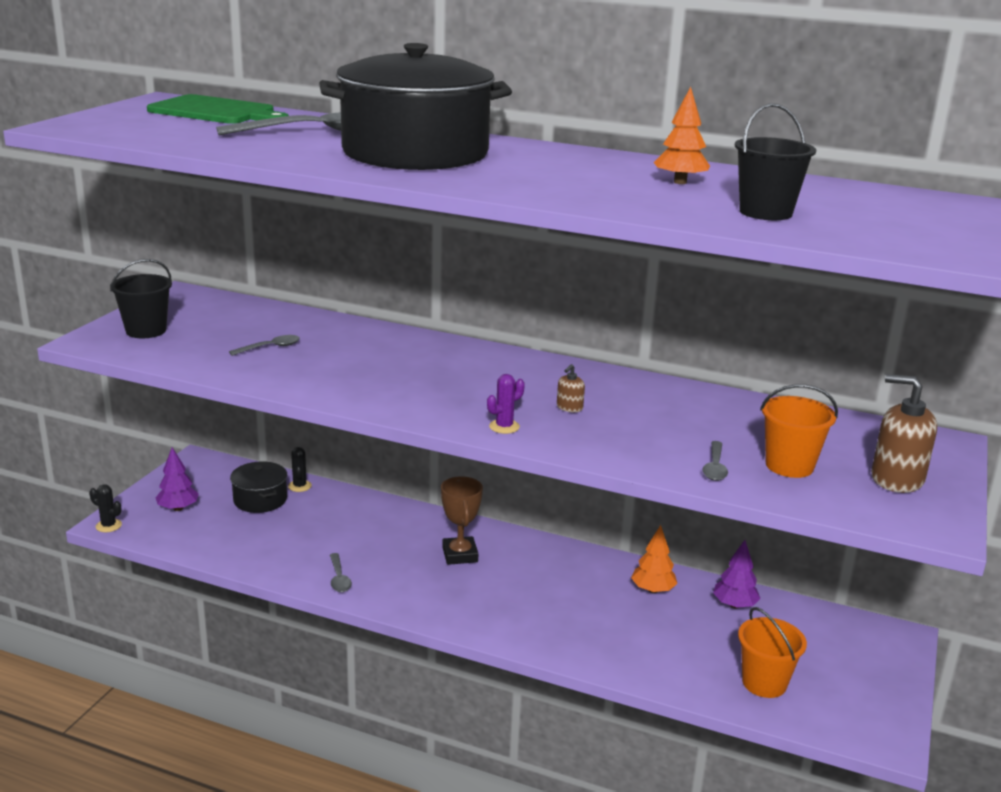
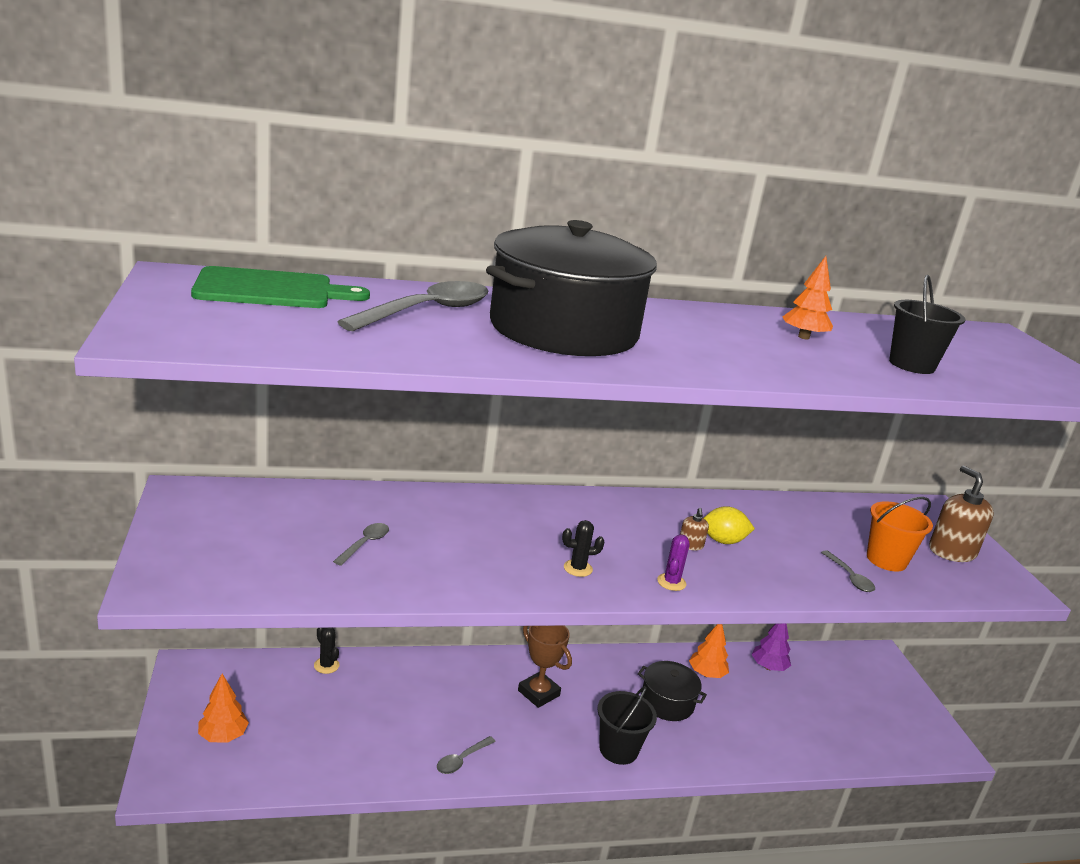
camera: 35 degrees left, 0 degrees up
(108, 526) = (162, 787): black cactus -> black cactus (578, 568)
(146, 331) = (204, 555): black bucket -> black bucket (618, 749)
(178, 508) = (223, 736): purple tree -> orange tree
(260, 499) = (301, 695): black pot -> black pot (667, 702)
(339, 578) = (461, 760): grey spoon -> grey spoon turned 90 degrees clockwise
(611, 412) = (723, 541): none -> yellow lemon
(764, 683) = (847, 731): orange bucket -> none
(896, 479) = (951, 551): brown soap dispenser -> brown soap dispenser turned 75 degrees clockwise

